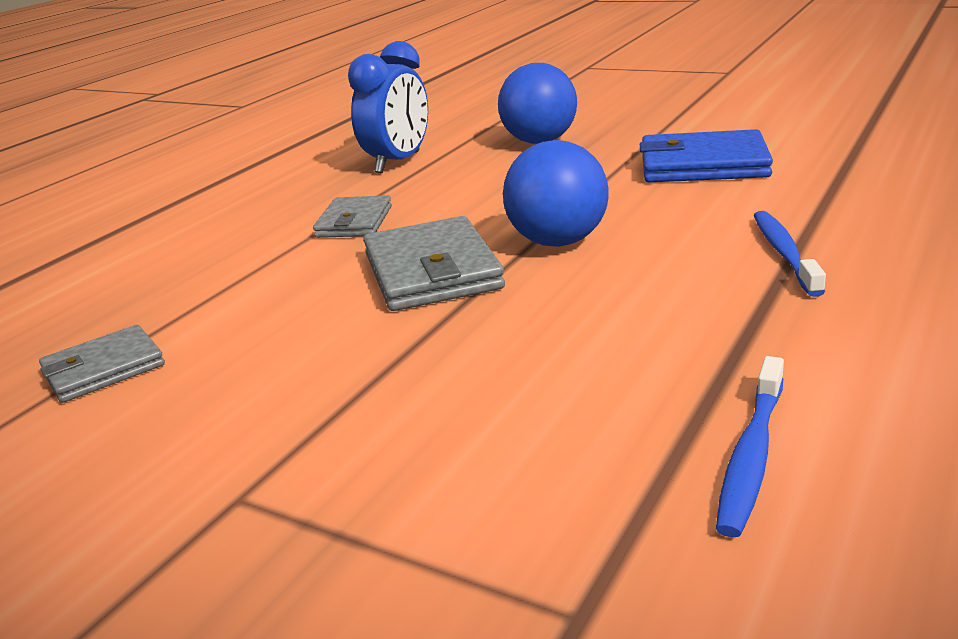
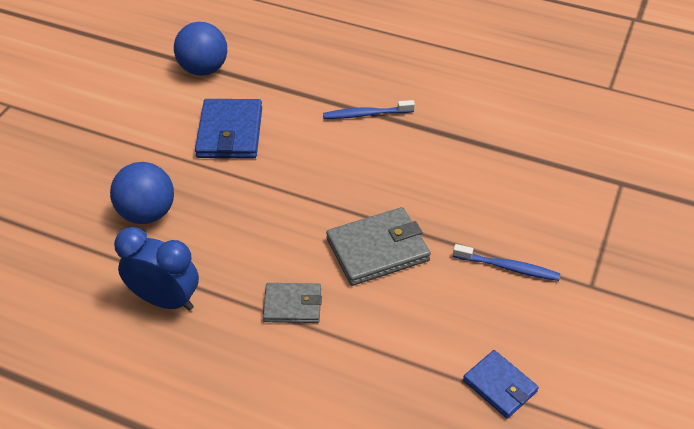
camera: 100 degrees left, 20 degrees up
(104, 369) = (499, 386): grey wallet -> blue wallet
(558, 242) = (342, 196): blue ball -> blue ball (203, 69)
(751, 455) = (533, 140): blue toothbrush -> blue toothbrush (508, 267)

